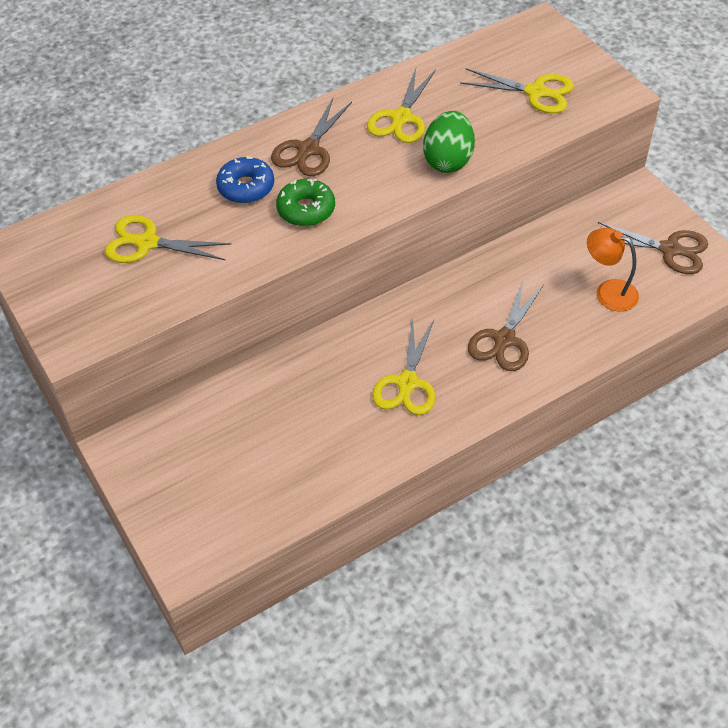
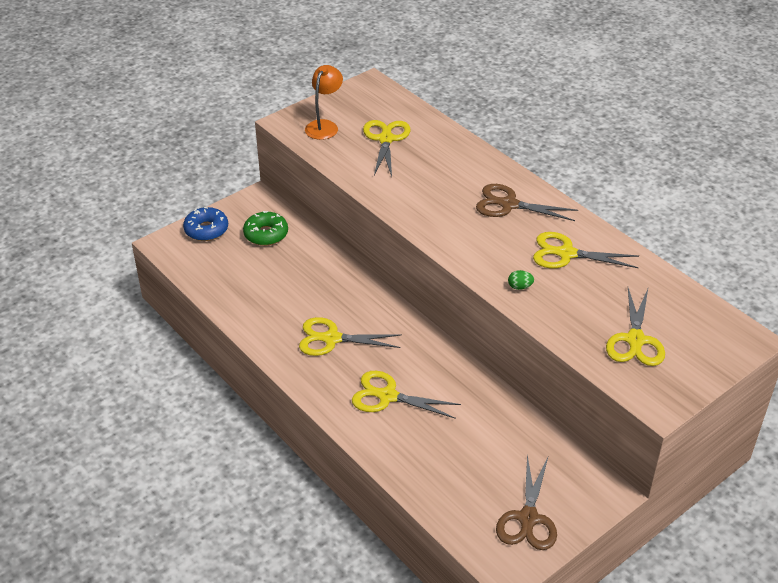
camera: 80 degrees right, 10 degrees down
(246, 187) = (456, 177): blue donut -> blue donut (206, 230)
(306, 209) = (438, 211): green donut -> green donut (266, 234)
(448, 160) = (519, 287): green egg -> green egg, size x0.42
(504, 339) = (388, 396): brown scissors -> yellow scissors
(608, 292) = (459, 469): orange lamp -> orange lamp (324, 126)

